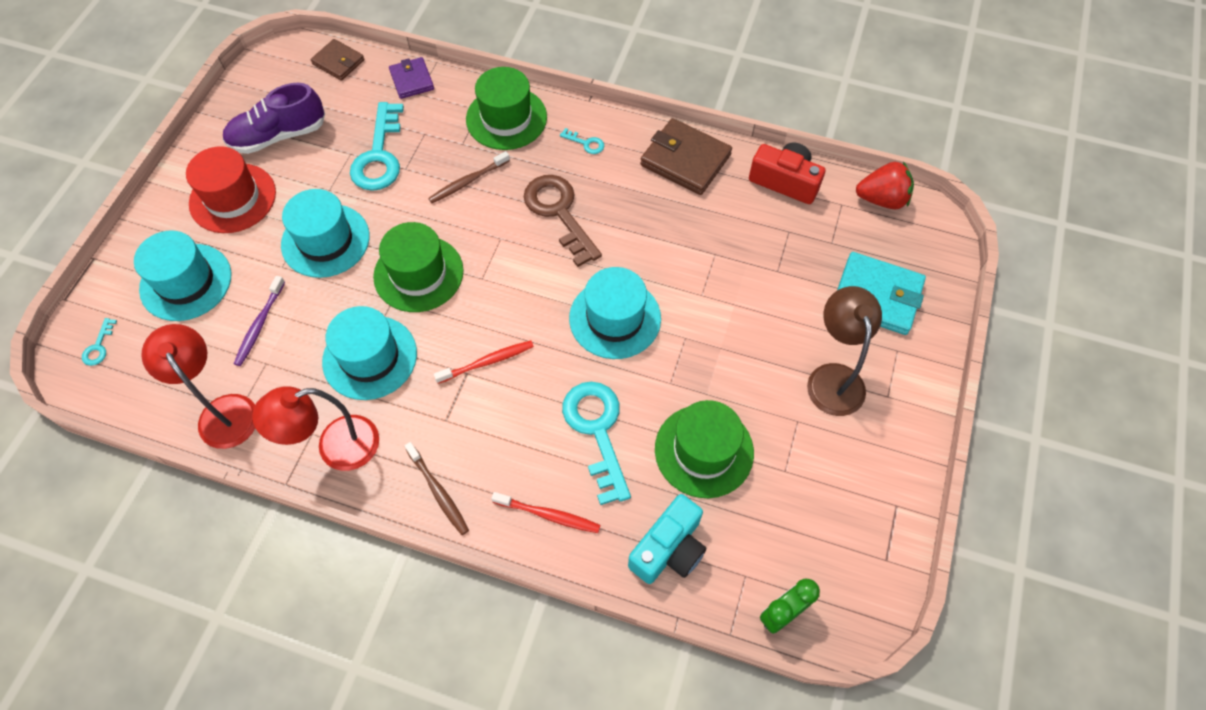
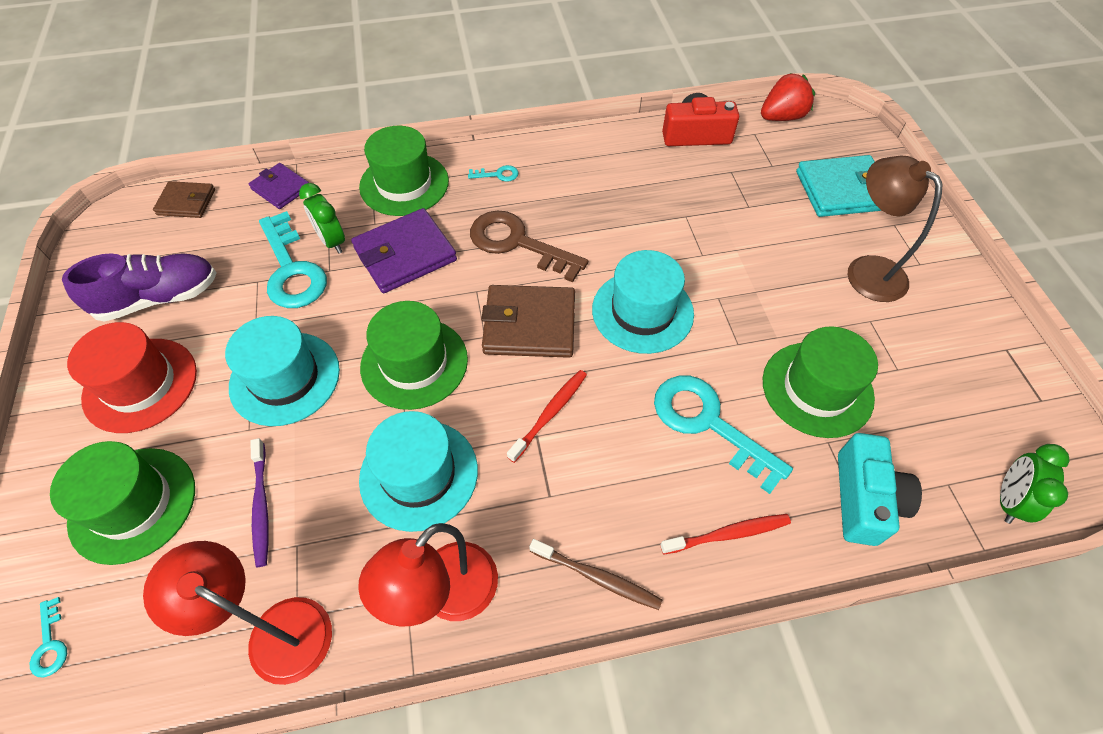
camera: 30 degrees left, 5 degrees down
(186, 282) = (133, 504): turquoise hat -> green hat
(278, 136) = (159, 298): purple shoe -> purple shoe turned 150 degrees counterclockwise
(421, 145) = (332, 241): none -> green clock
(468, 181) = (405, 254): brown toothbrush -> purple wallet
(685, 160) = (598, 152): brown wallet -> brown wallet (529, 325)

